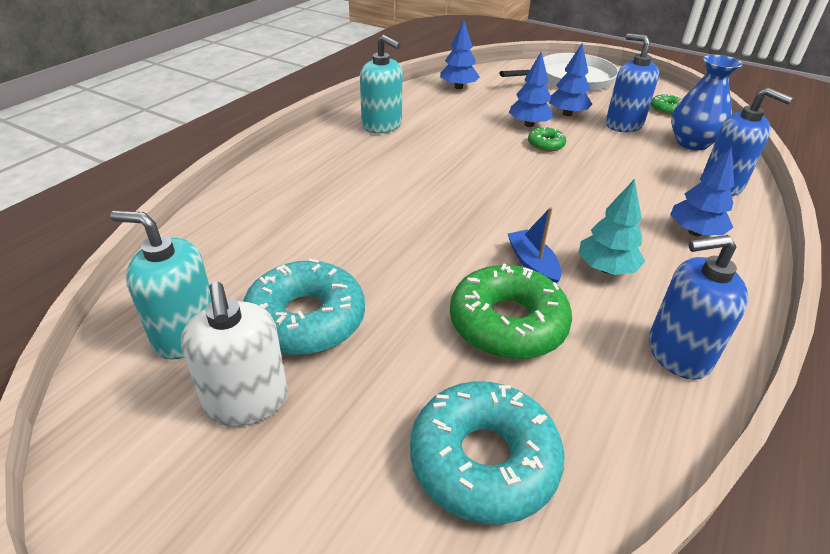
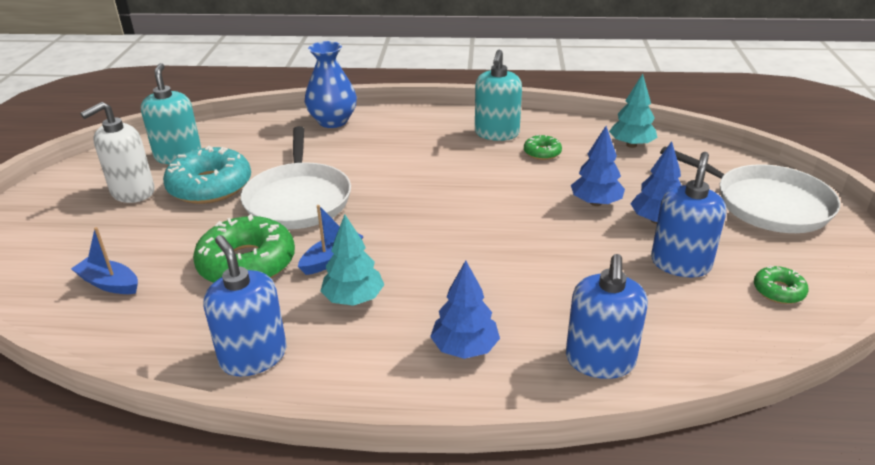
camera: 65 degrees right, 5 degrees down
(400, 259) = (298, 199): none -> white pan
(458, 87) = (631, 145): blue tree -> turquoise tree
(483, 460) = (109, 283): turquoise donut -> blue boat
(545, 145) = (560, 222): green donut -> green donut (542, 152)
(692, 143) = (697, 324): blue vase -> blue vase (333, 121)

